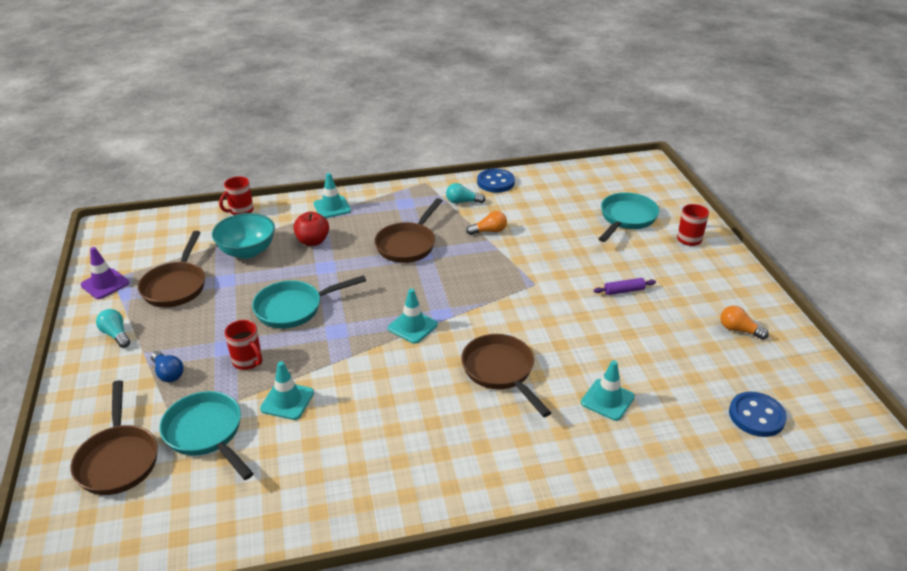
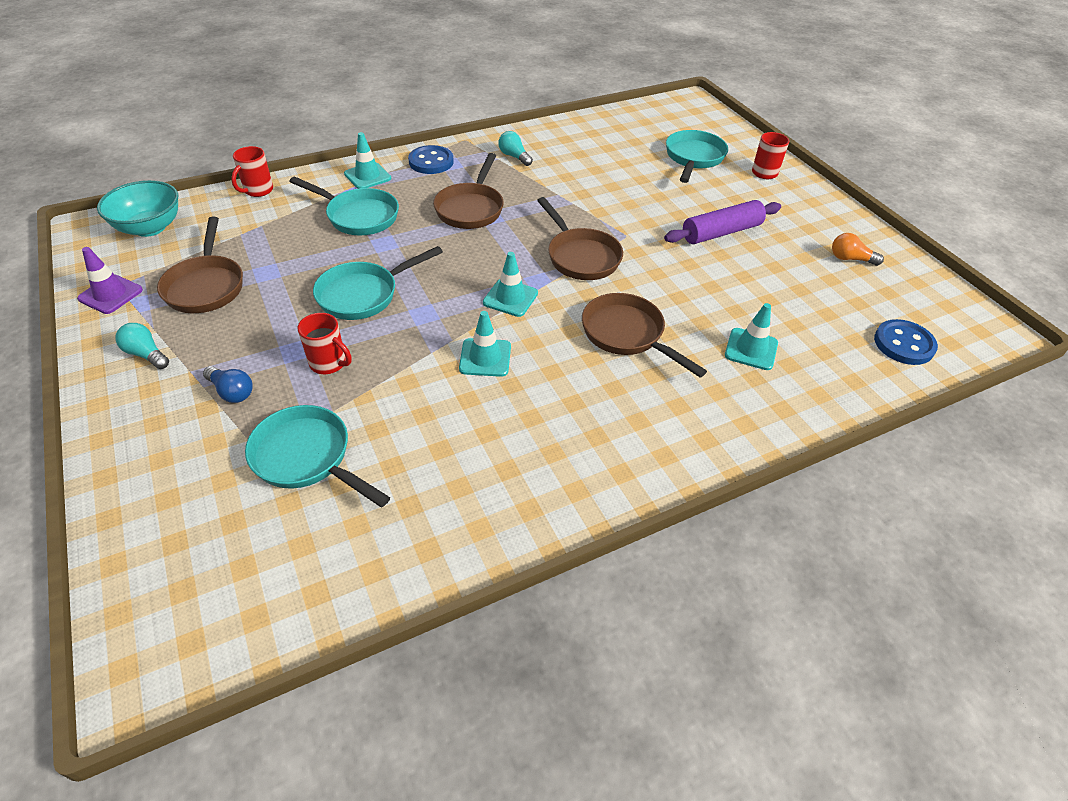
camera: 15 degrees left, 10 degrees up
(118, 459) = (202, 508): brown pan -> brown pan (580, 256)
(247, 251) = (282, 235): turquoise bowl -> turquoise bowl (150, 228)
(287, 401) = (394, 403): turquoise traffic cone -> turquoise traffic cone (485, 357)
(313, 241) = (358, 216): red apple -> turquoise pan
(462, 202) = (514, 156): turquoise light bulb -> turquoise light bulb turned 60 degrees clockwise
(489, 231) = (555, 185): orange light bulb -> none
(495, 182) = (542, 133): blue button -> blue button (431, 162)
(624, 291) = (721, 232): purple rolling pin -> purple rolling pin, size x1.94

